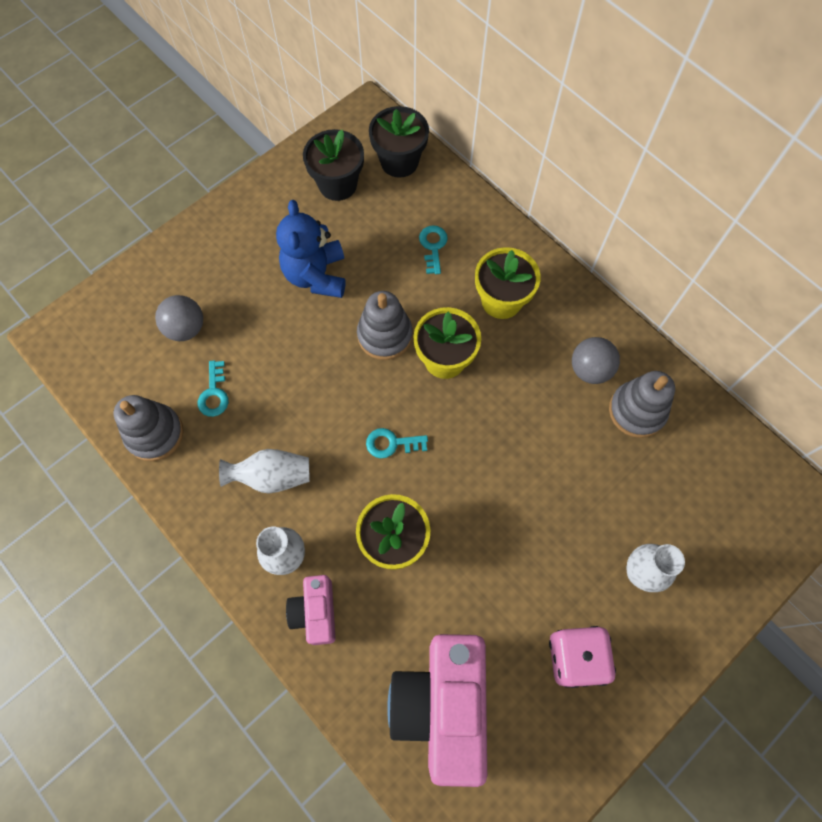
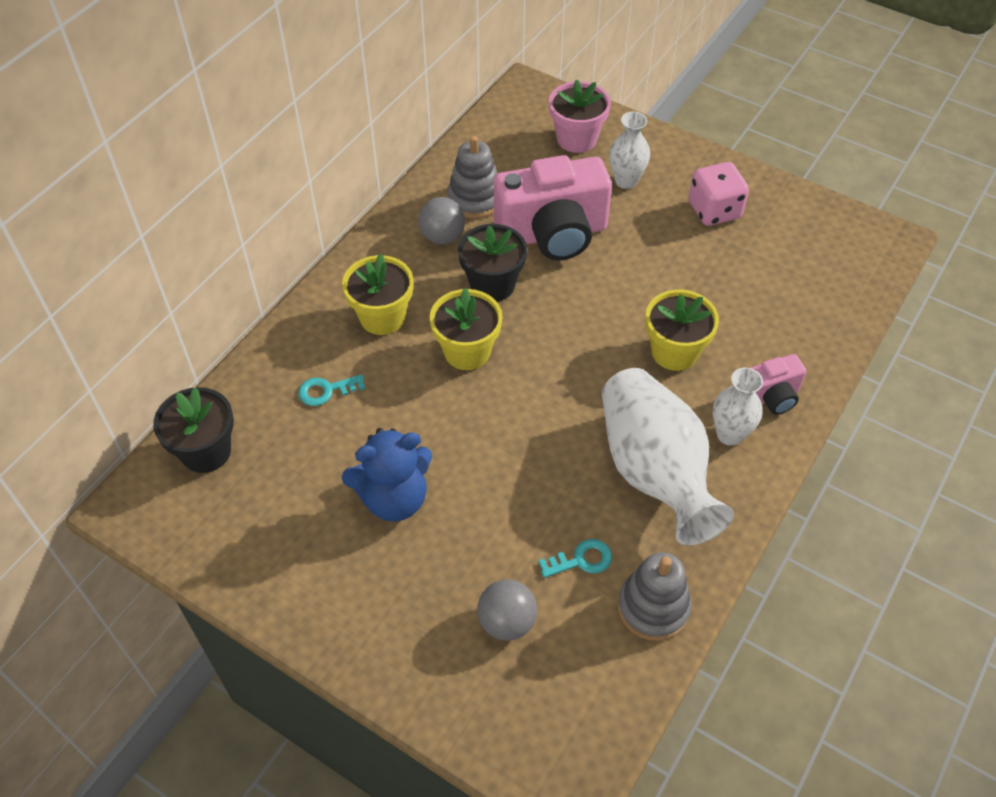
camera: 105 degrees left, 15 degrees down
(272, 476) = (654, 472): white vase -> white vase, size x1.92
(337, 184) = (252, 510): black flower pot -> black flower pot (492, 285)
(385, 335) = (454, 410): grey stacking toy -> none
(391, 443) = (577, 376): turquoise key -> none
(442, 705) = (797, 288): pink camera -> pink camera (553, 234)
(716, 540) = (576, 139): none -> pink flower pot

